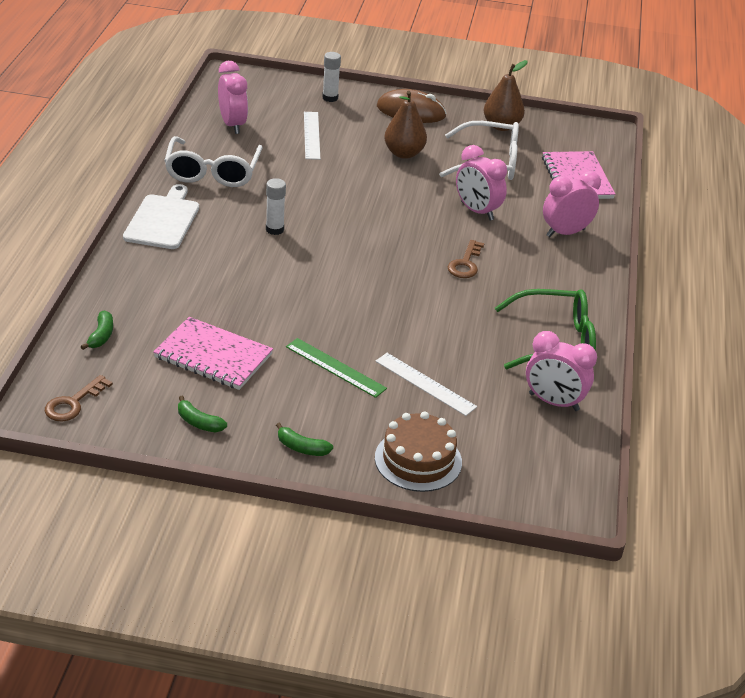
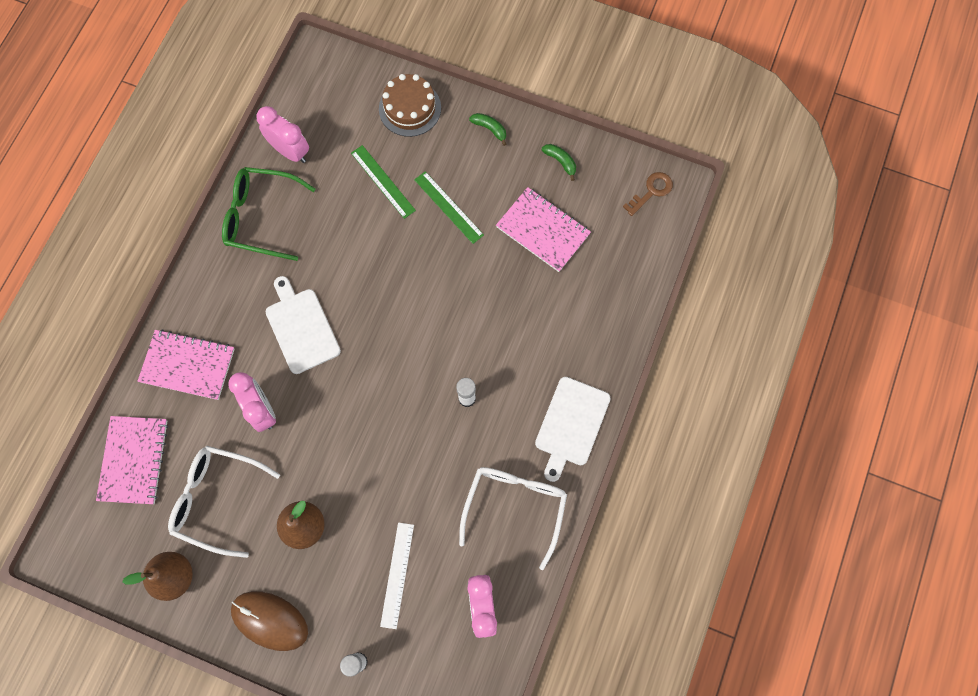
camera: 165 degrees left, 35 degrees up
(101, 336) = (630, 264): green banana -> none
(425, 384) = (383, 181): white ruler -> green ruler
(465, 264) = (301, 327): brown key -> white cutting board
(565, 233) = (188, 365): pink clock -> pink notebook

